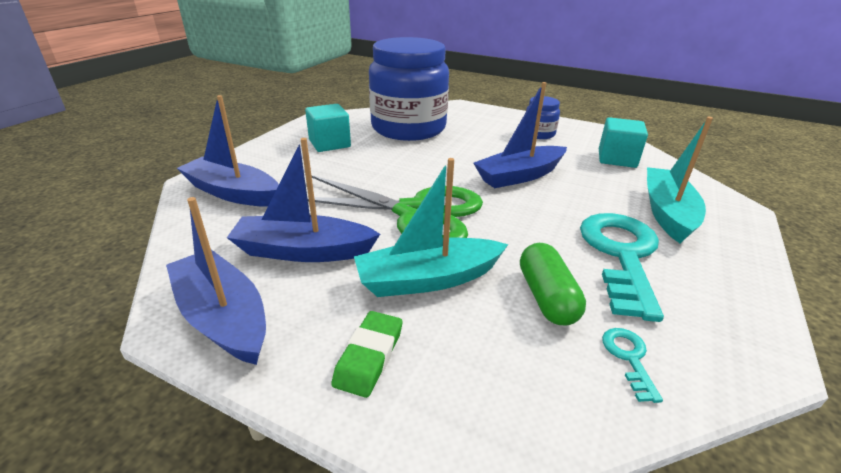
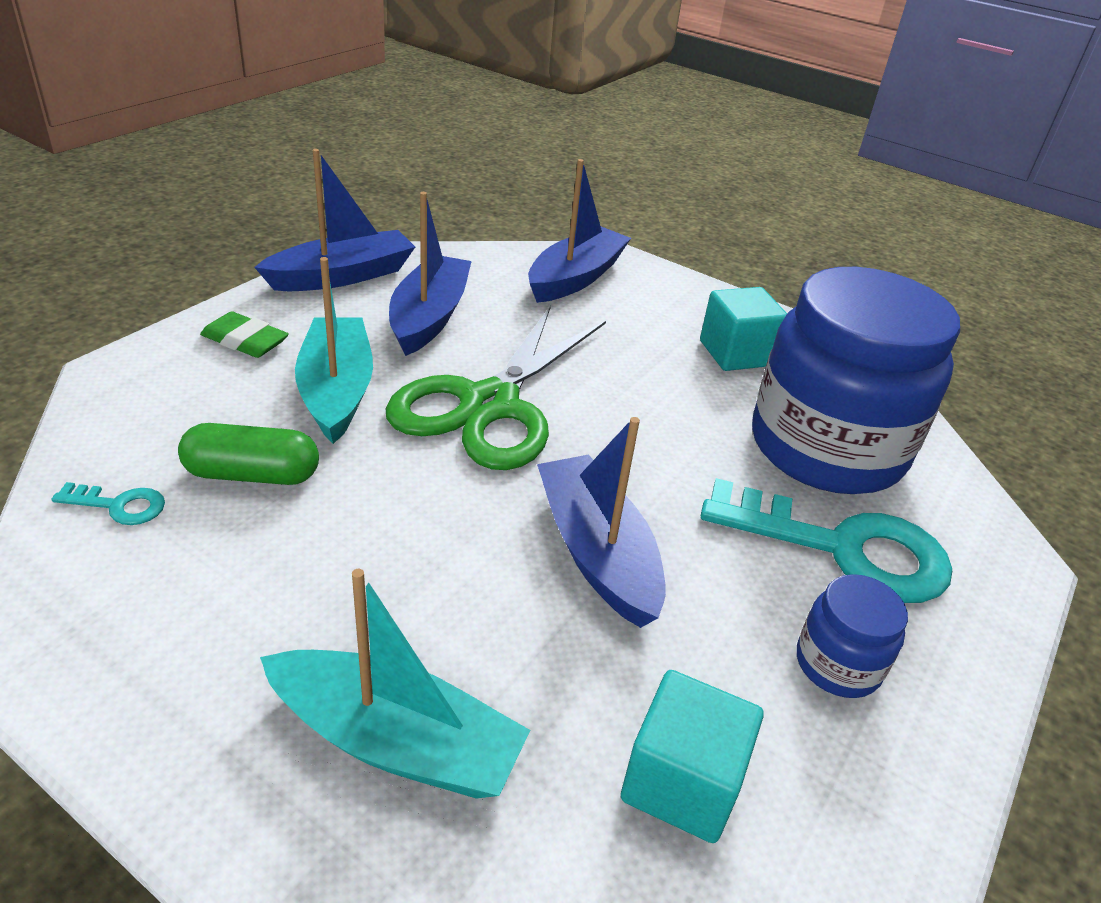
camera: 95 degrees right, 5 degrees up
(621, 255) = (297, 590): turquoise key -> turquoise key (843, 548)

